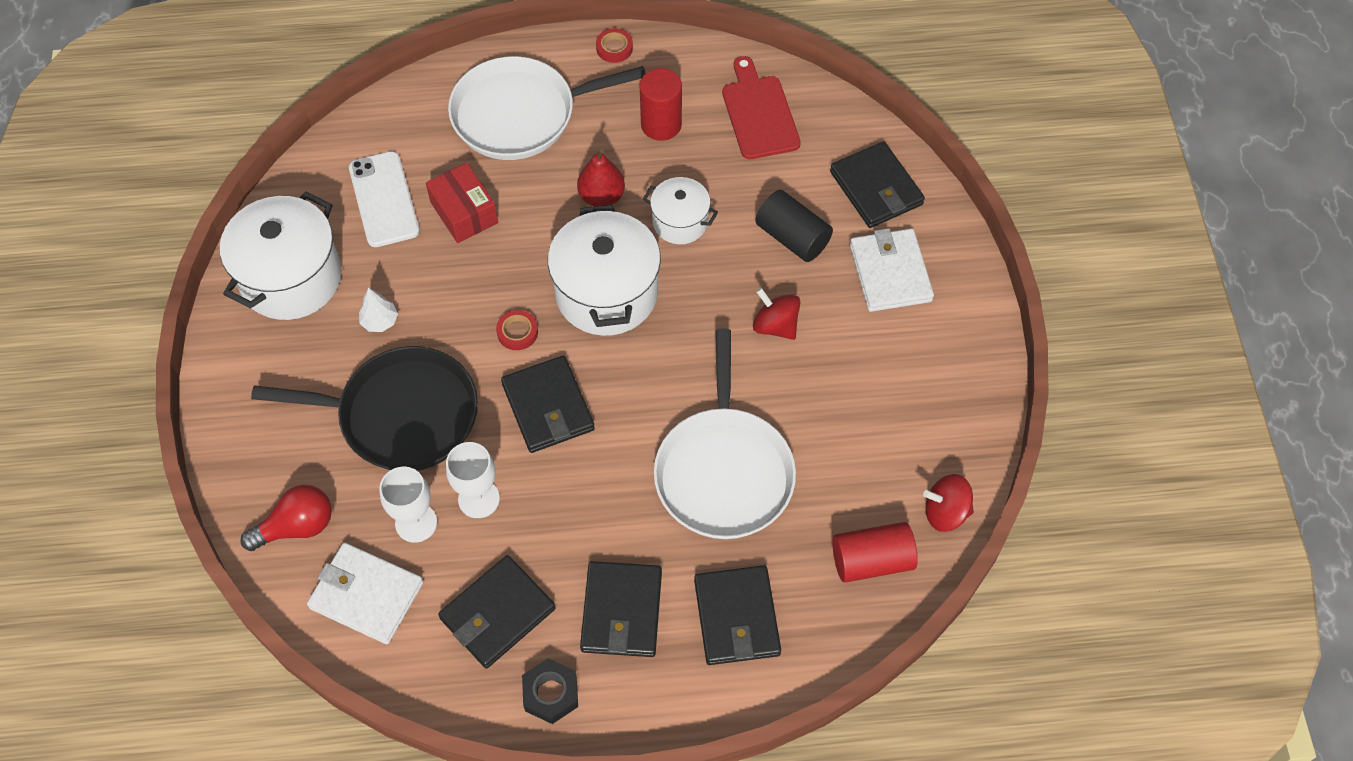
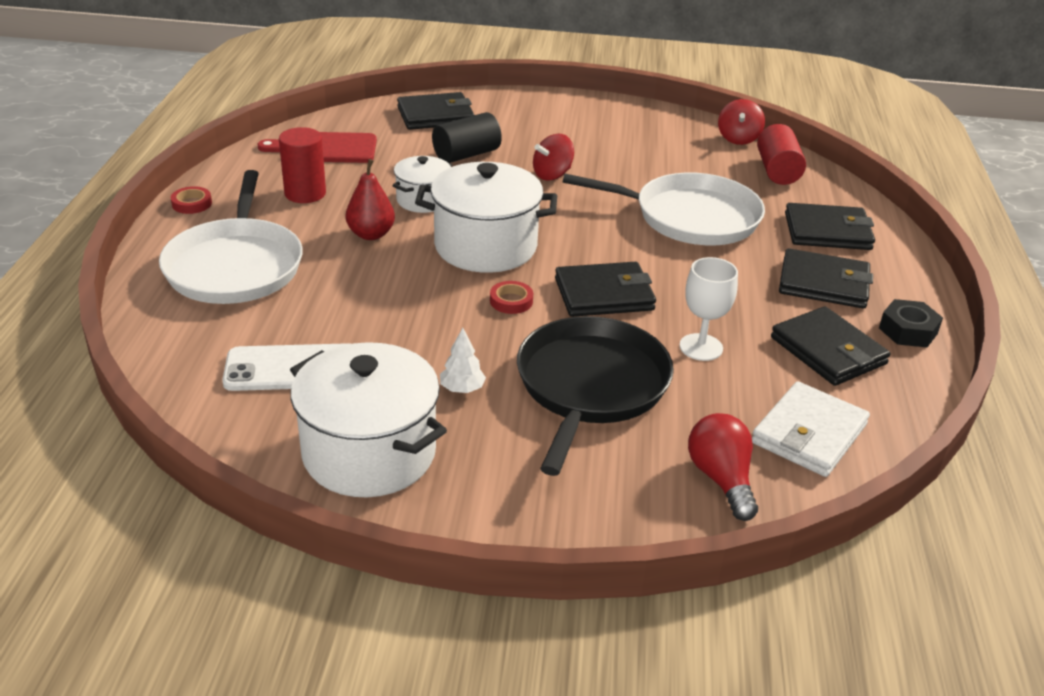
camera: 80 degrees left, 25 degrees down
(416, 523) = (724, 390): white goblet -> none
(464, 212) = (343, 316): red box -> none
(890, 273) = (520, 123): white wallet -> none

